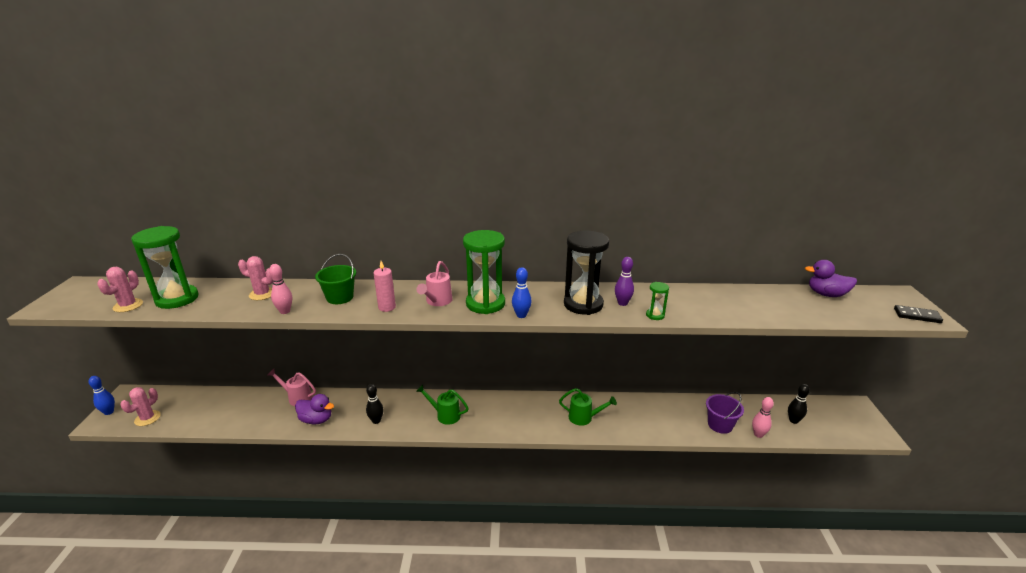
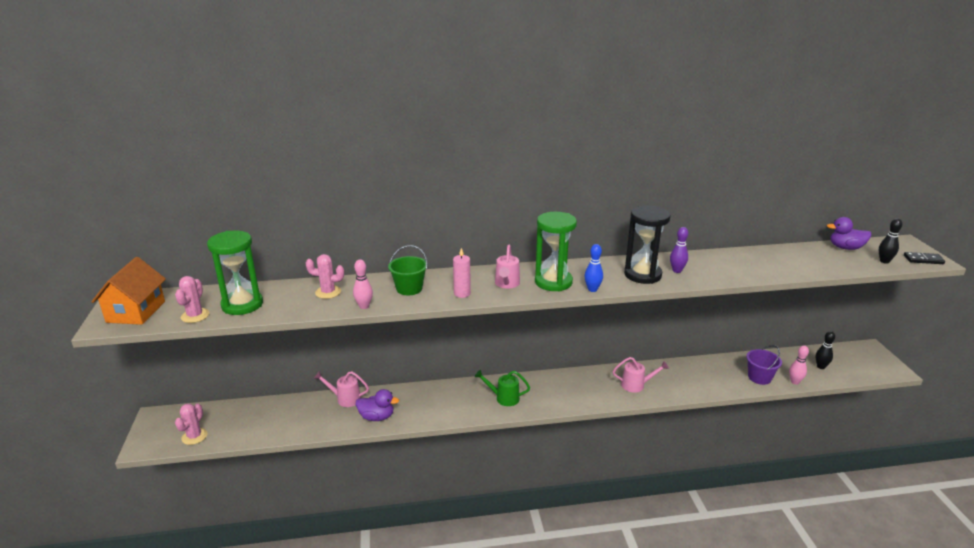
camera: 10 degrees left, 0 degrees up
(82, 297) = (136, 312): none -> orange house
(109, 412) = (147, 435): blue bowling pin -> none
(376, 421) = (438, 411): black bowling pin -> black bowling pin (884, 261)
(584, 418) = (636, 385): green watering can -> pink watering can
(655, 315) = (710, 279): green hourglass -> none

